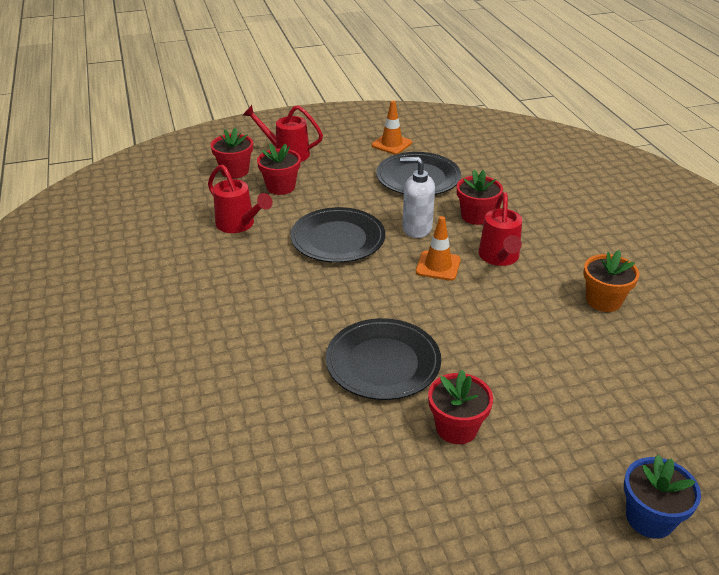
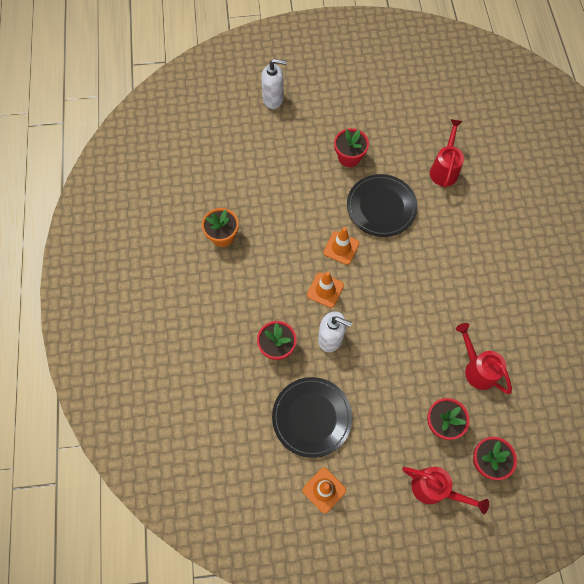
camera: 170 degrees left, 30 degrees up
(338, 239) = (396, 335): black plate -> none
(431, 308) = (341, 248): none -> orange traffic cone
(499, 258) = (277, 291): red watering can -> red watering can (444, 169)
(649, 518) = (273, 99): blue flower pot -> white soap dispenser

